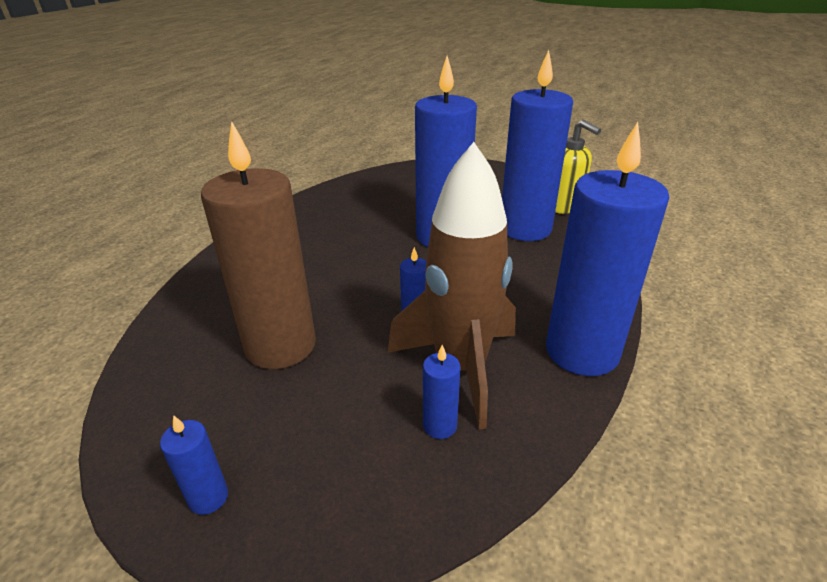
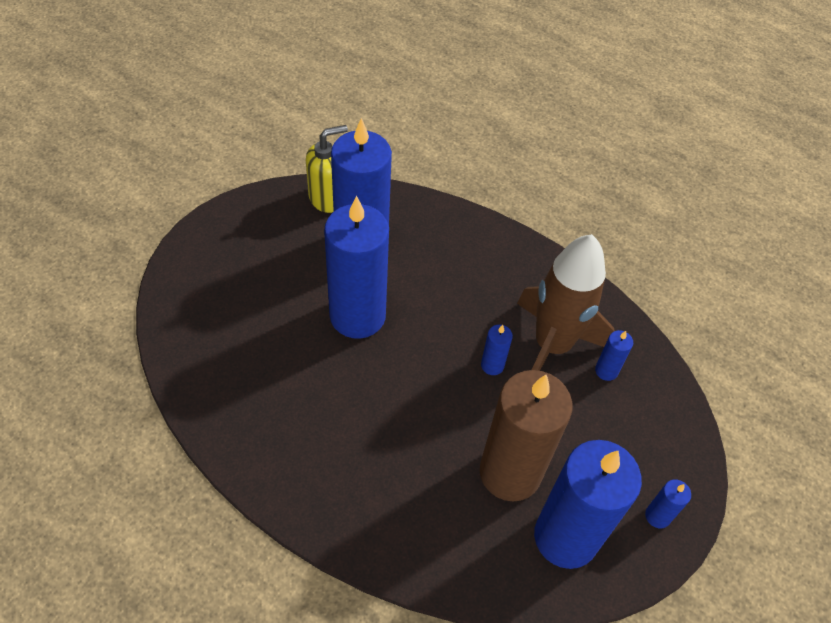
camera: 85 degrees left, 20 degrees up
(582, 352) = (544, 267): blue candle -> blue candle (565, 537)

